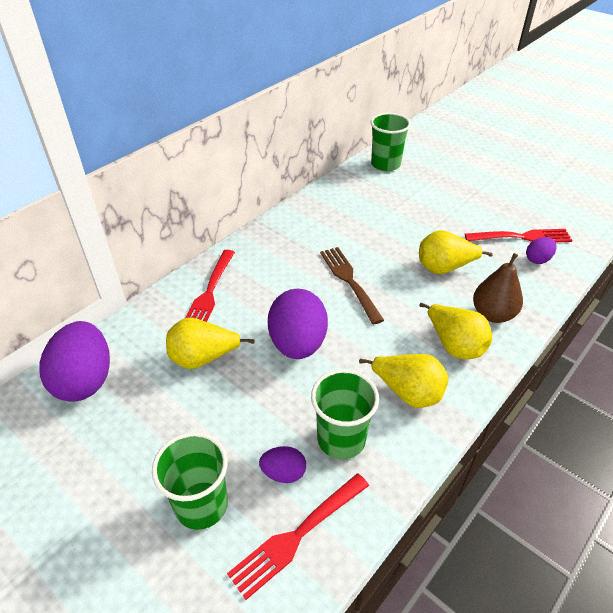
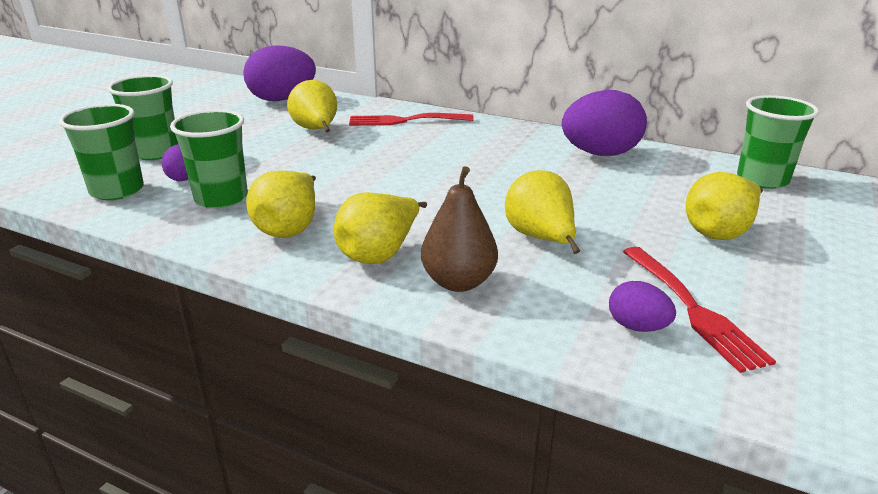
camera: 75 degrees right, 15 degrees down
(298, 344) = (349, 165): purple egg -> purple egg (600, 154)
(298, 534) = (117, 190): red fork -> green cup
(350, 281) = (466, 180): brown fork -> none
(445, 201) = (720, 231): none -> yellow pear

